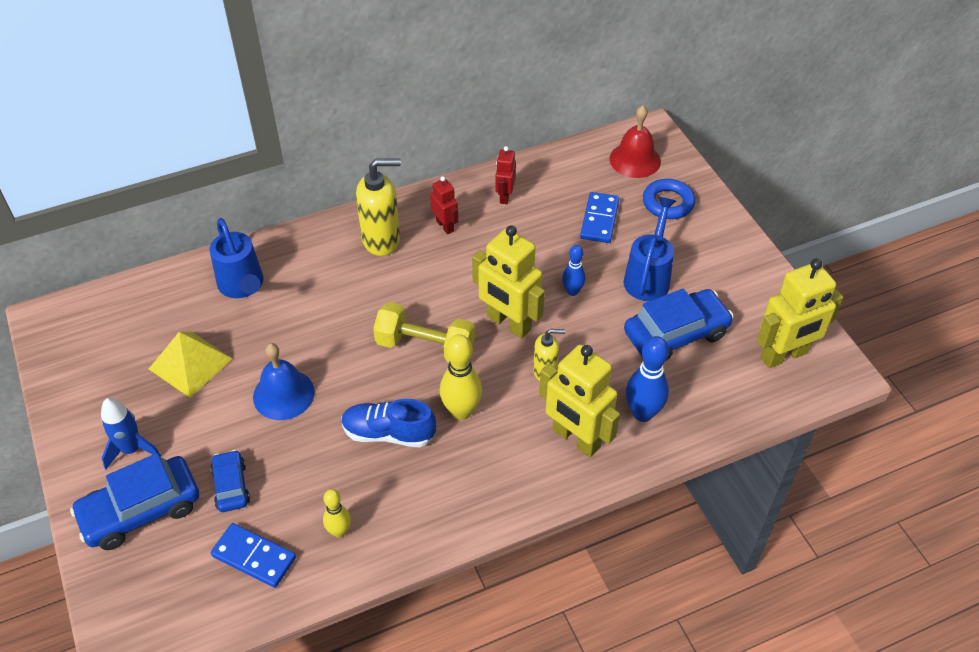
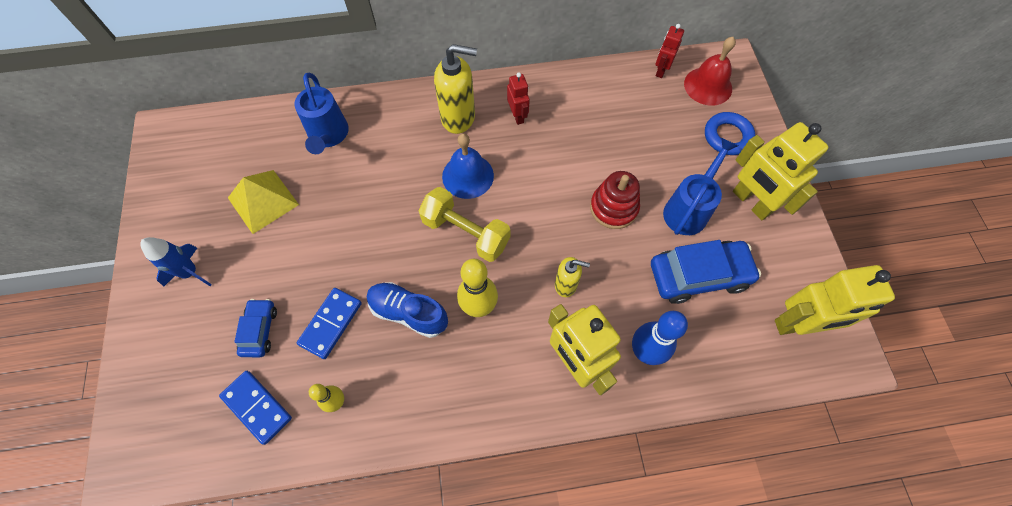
camera: 15 degrees right, 15 degrees up
(141, 510) = (179, 334): blue car -> none
(283, 394) = (330, 250): blue bell -> blue bell (468, 176)
(504, 196) = (579, 98): red robot -> red robot (661, 70)
(508, 323) = (546, 227): yellow robot -> yellow robot (751, 202)
(572, 291) = (613, 208): blue bowling pin -> red stacking toy
(599, 220) = (658, 140): blue domino -> blue domino (330, 323)

